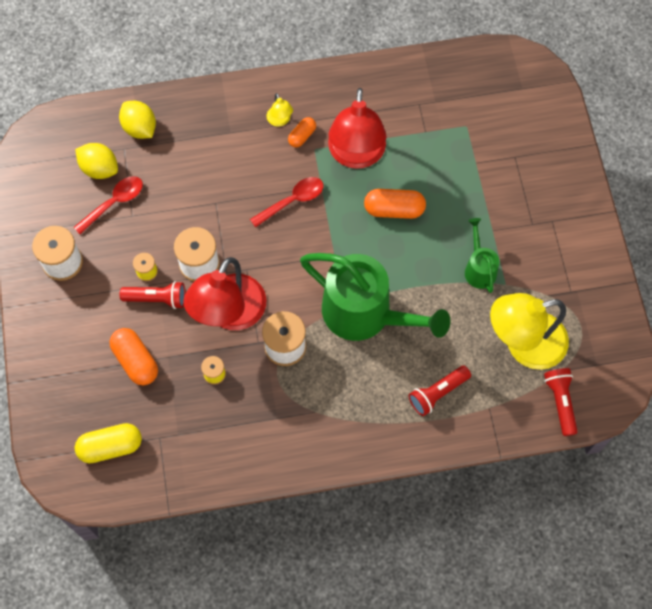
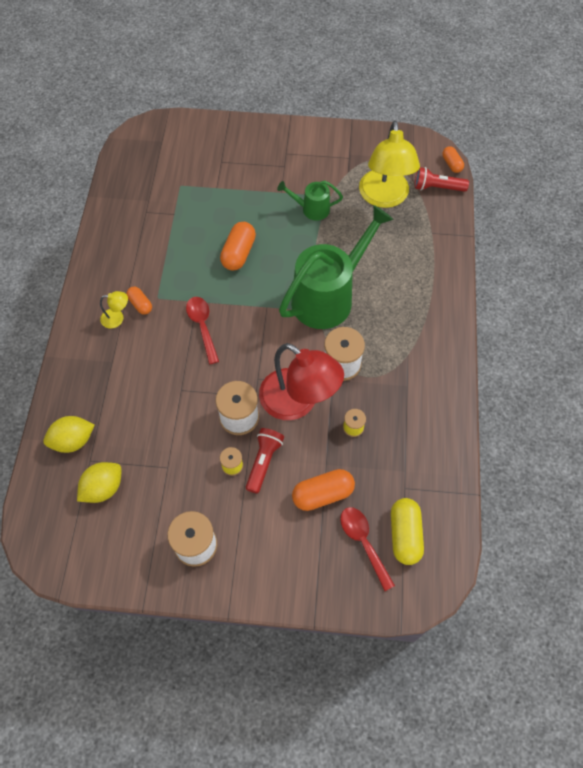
camera: 75 degrees left, 5 degrees down
(114, 203) = (147, 481): red spoon -> red spoon (363, 542)
(356, 155) = (176, 268): red lamp -> none
(437, 393) = (412, 263): red flashlight -> none
(604, 413) = (451, 164): none -> orange capsule

